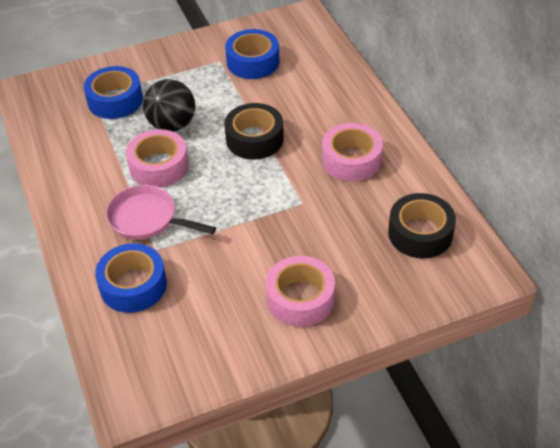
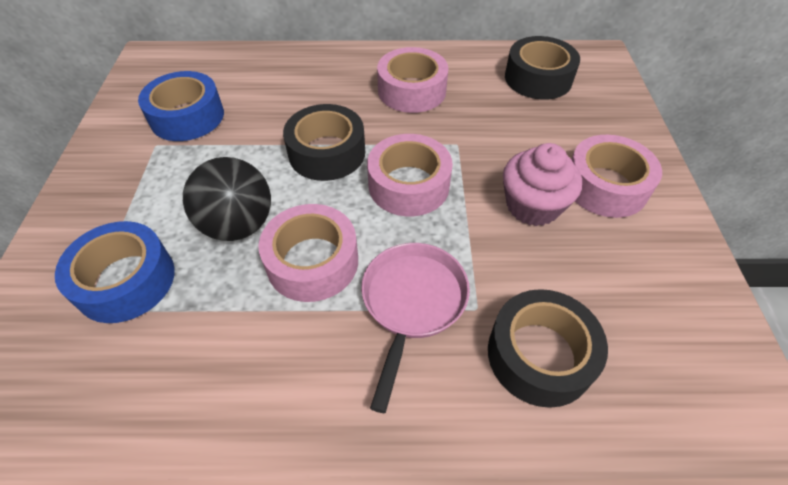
camera: 70 degrees left, 5 degrees up
(133, 285) = (539, 355): blue tape -> black tape
(147, 219) = (412, 303): pink pan -> pink pan turned 150 degrees clockwise
(244, 189) = (409, 185): none -> pink tape
(257, 259) = (532, 206): none -> pink cupcake

